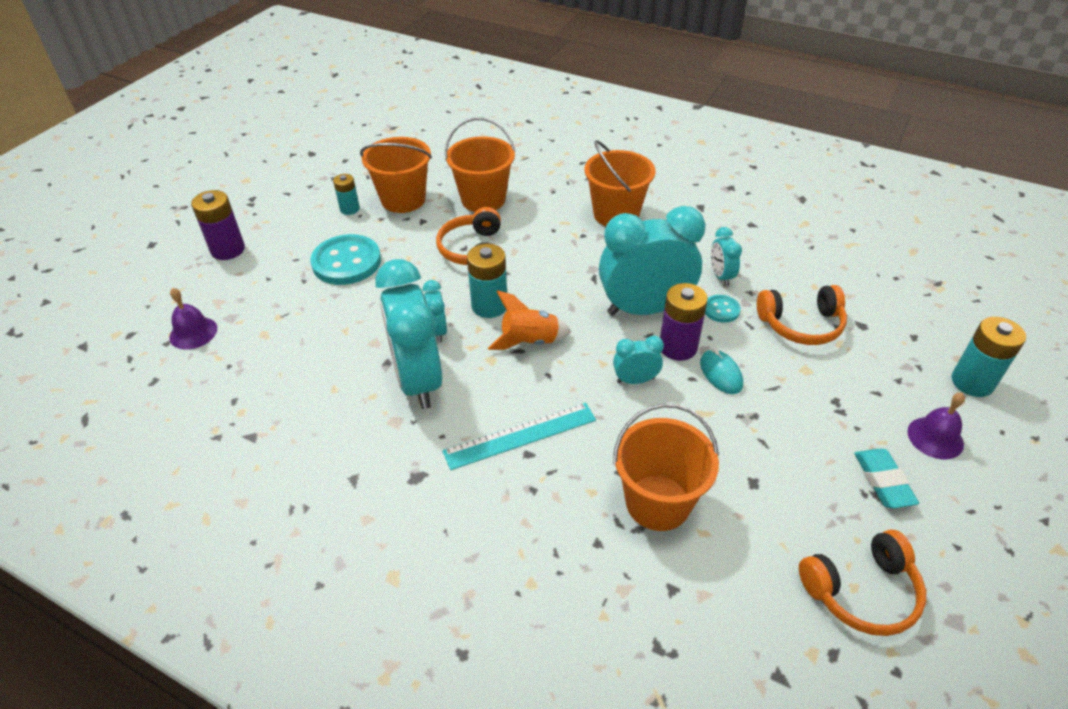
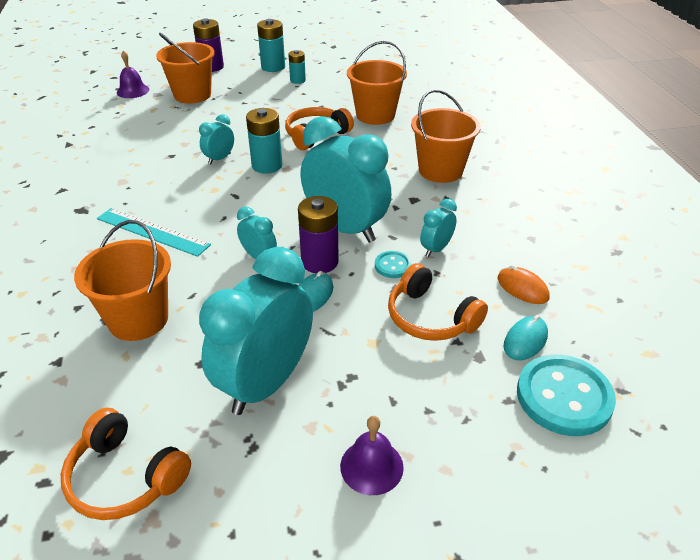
camera: 50 degrees right, 5 degrees down
(346, 262) = (246, 102): turquoise button -> turquoise button (564, 397)
(403, 199) = (332, 91): orange bucket -> orange bucket (192, 95)
(418, 380) = (166, 172): turquoise clock -> turquoise clock (266, 383)
(530, 341) = (249, 196): orange rocket -> none
(805, 263) = (522, 288): none -> orange mouse
(862, 294) = (525, 340): none -> turquoise mouse
(883, 481) = (274, 446): turquoise eraser -> none
(972, 382) = (489, 470): turquoise battery -> turquoise battery (273, 67)

